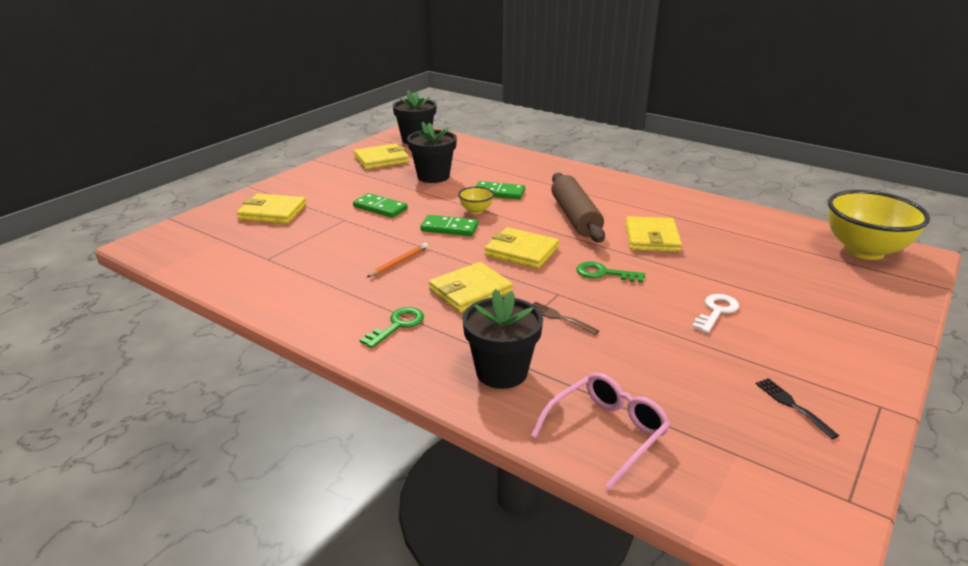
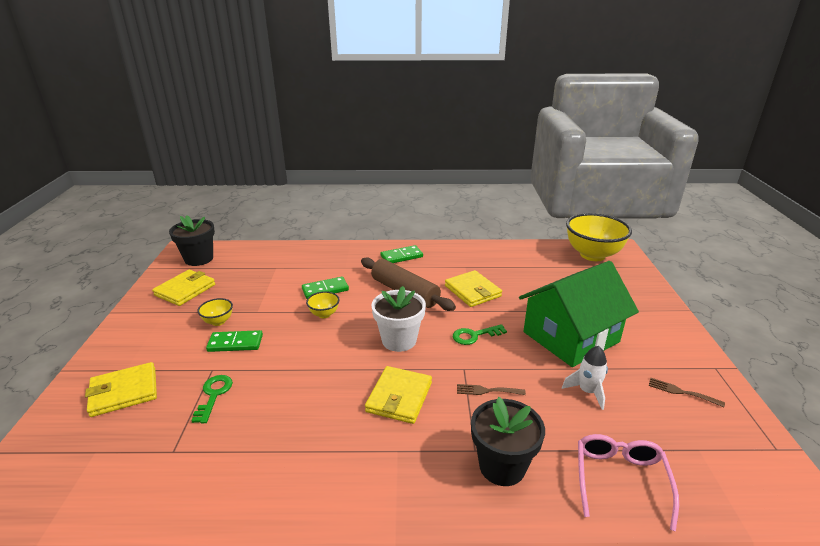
camera: 35 degrees left, 0 degrees up
(383, 189) = (218, 321): none -> yellow bowl
(397, 326) = (377, 465): green key -> green key (214, 395)
(399, 262) = (311, 395): orange pencil -> none
(433, 176) = (252, 292): black flower pot -> none
(449, 228) = (319, 340): green domino -> green domino (401, 256)
(521, 251) = (399, 340): yellow wallet -> white flower pot
(669, 359) = (587, 391): none -> white rocket
(716, 311) = (570, 337): white key -> green house
(792, 405) = (681, 392): black fork -> brown fork

